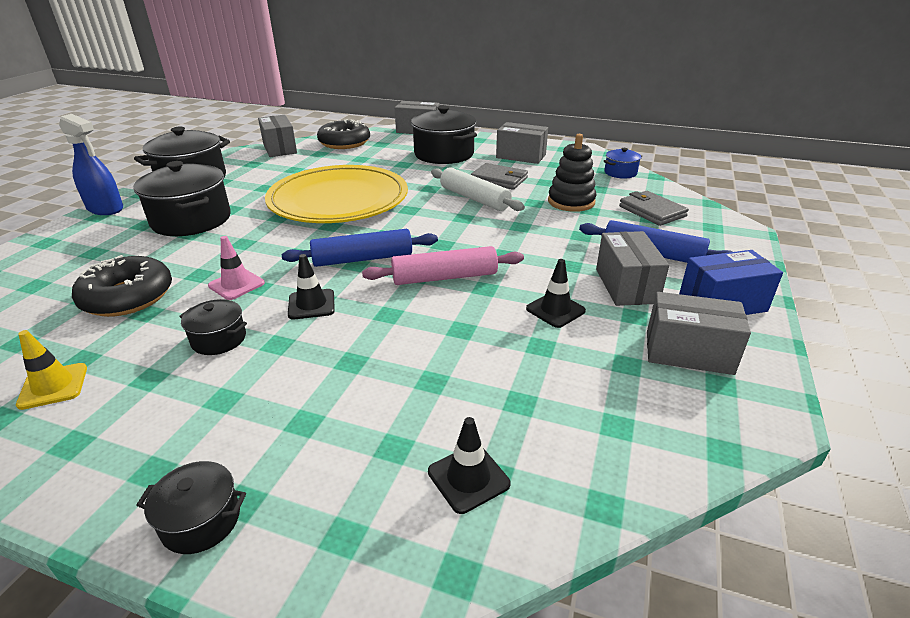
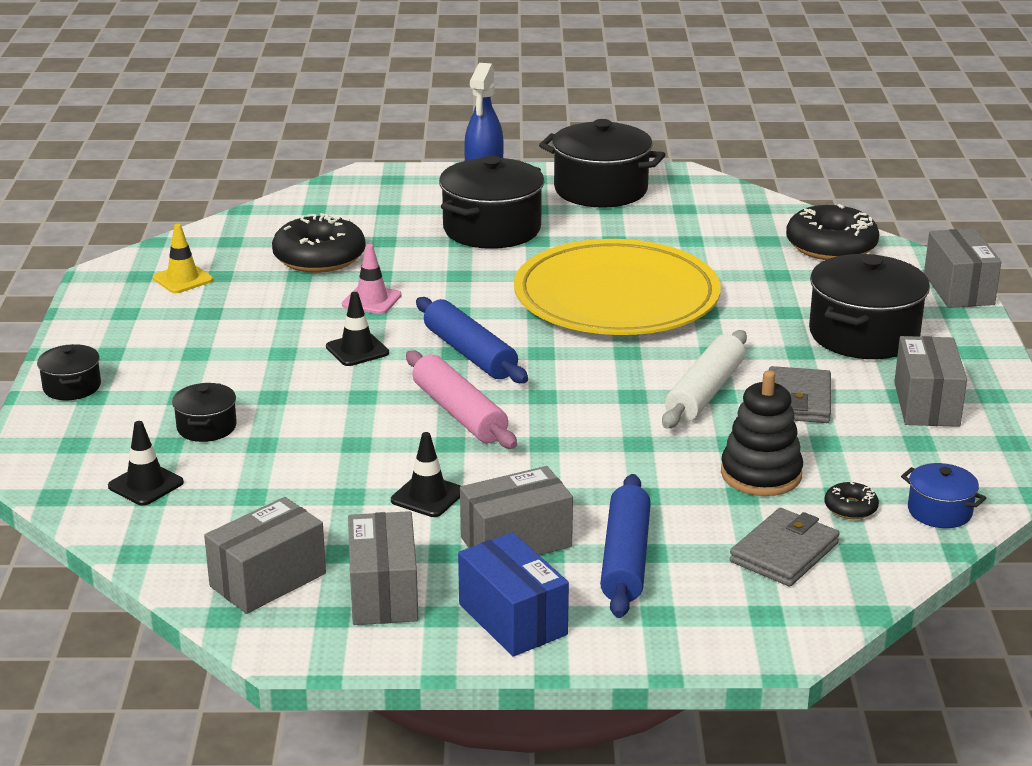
camera: 70 degrees right, 5 degrees down
(219, 339) = (275, 323): black pot -> black pot (206, 427)
(280, 148) = (757, 208): grey box -> grey box (268, 580)
(611, 189) = (850, 508): none -> black donut

